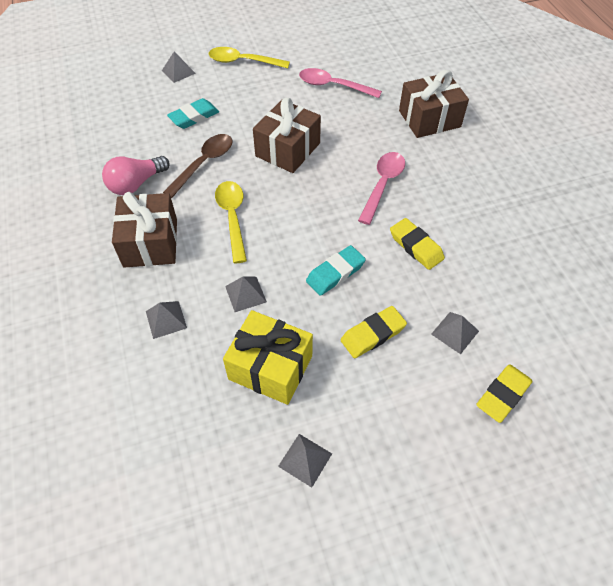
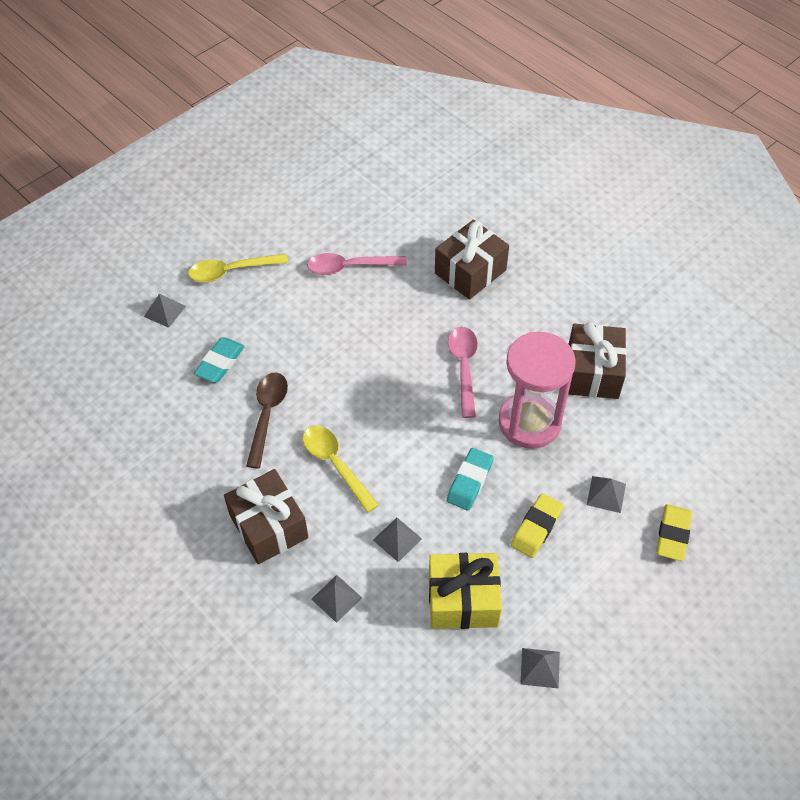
camera: 25 degrees left, 0 degrees up
(136, 184) = (209, 468): pink light bulb -> none
(288, 149) = (346, 364): brown gift -> brown gift (592, 373)
(416, 246) = (529, 422): yellow eraser -> pink hourglass

